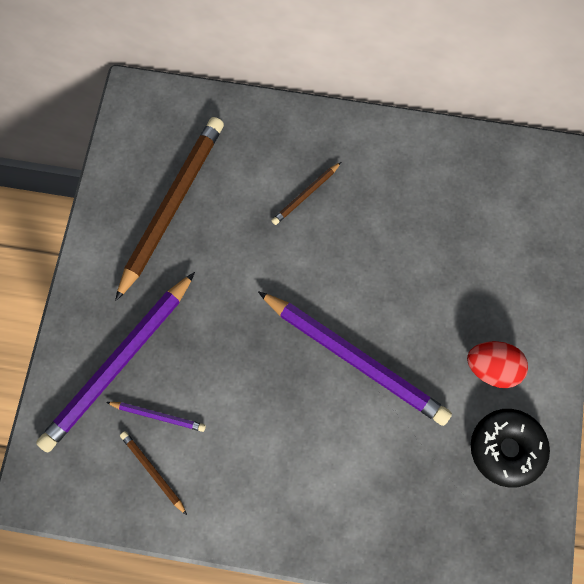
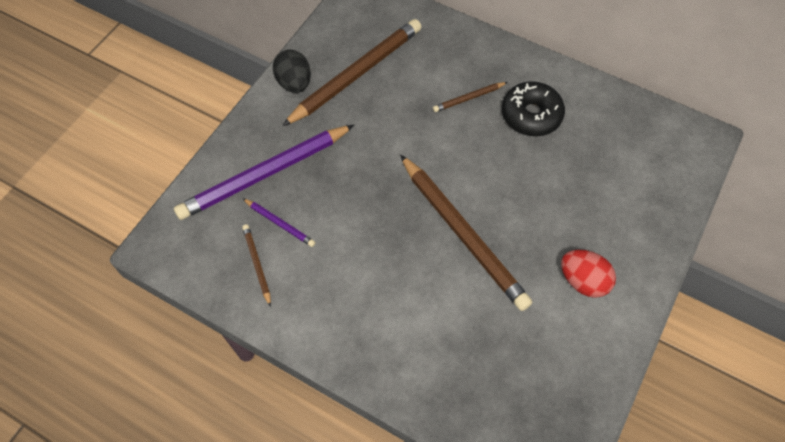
camera: 20 degrees right, 10 degrees down
(106, 240) = (294, 83): none -> black egg
(355, 360) = (463, 234): purple pencil -> brown pencil
(506, 449) = (573, 351): black donut -> black donut (531, 115)

